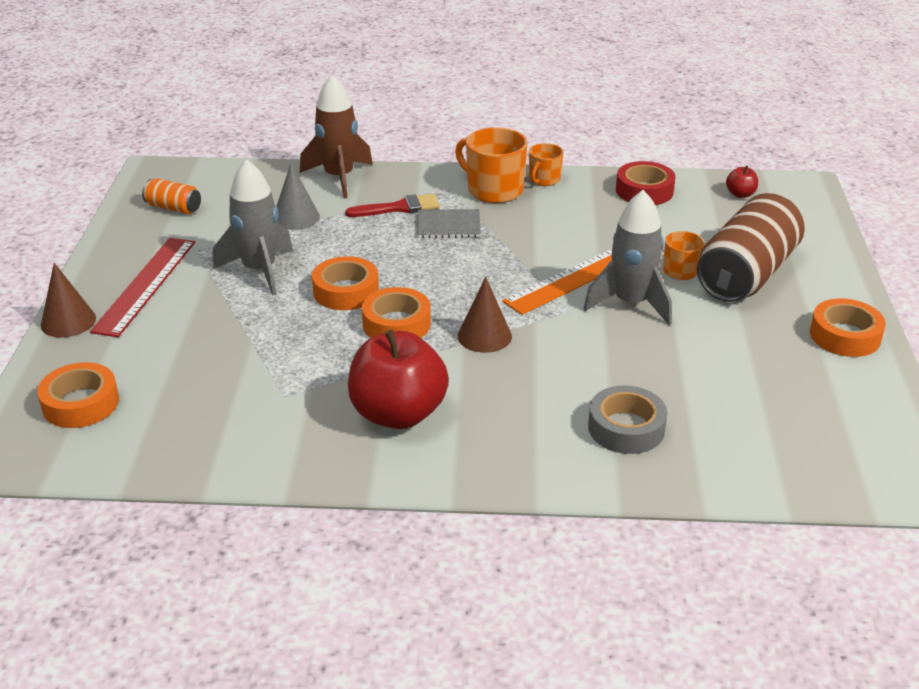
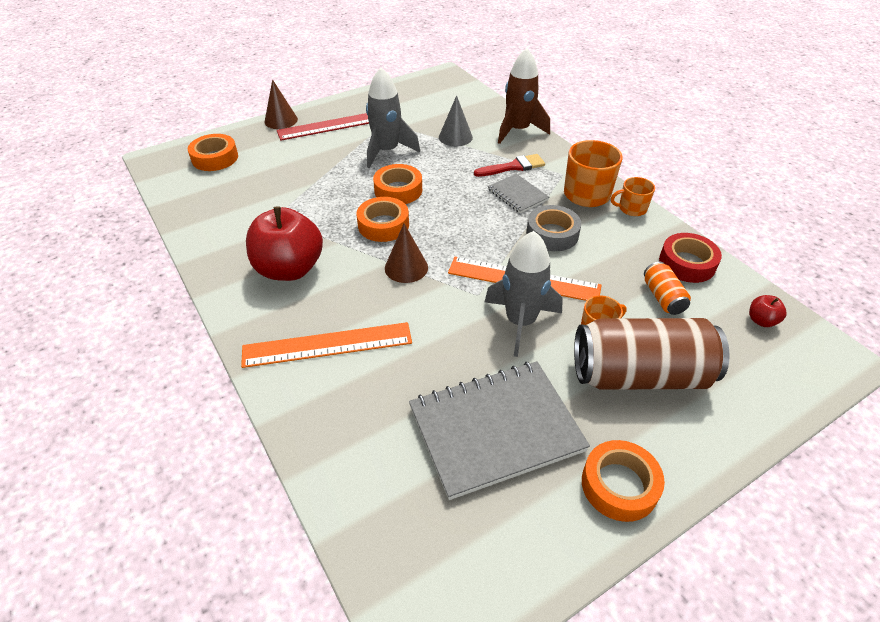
camera: 55 degrees right, 10 degrees up
(173, 208) = (416, 97): orange can -> orange can (663, 297)
(399, 208) = (513, 167): red brush -> red brush turned 60 degrees counterclockwise
(549, 427) = (327, 345): none -> orange ruler
(626, 428) = (358, 387): grey tape -> grey tape (552, 234)
(743, 370) = (495, 429): none -> grey notebook

